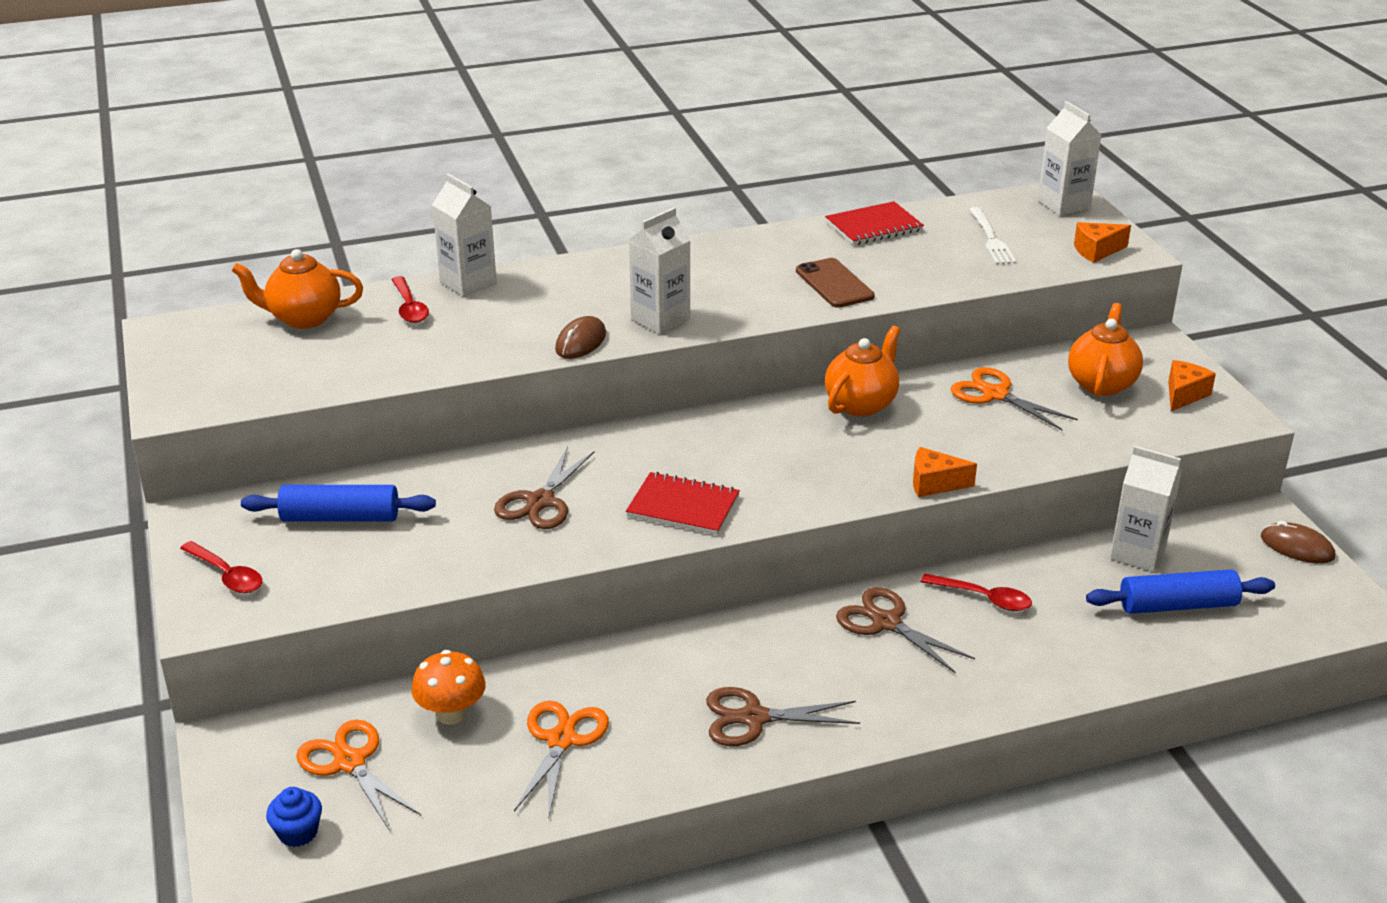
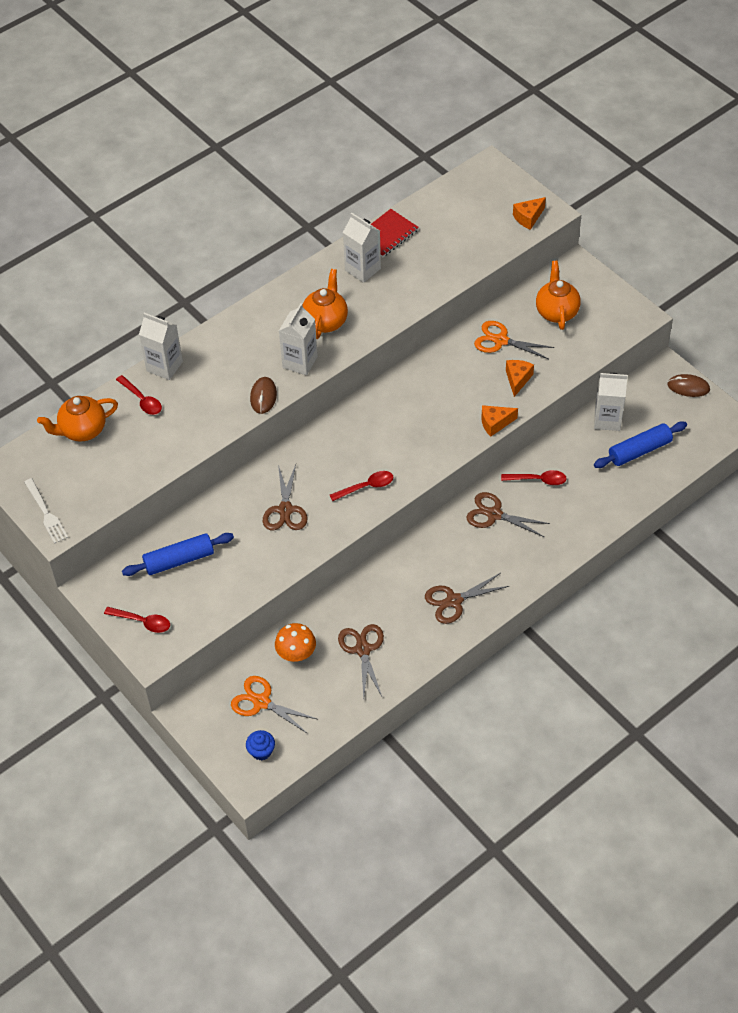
camera: 20 degrees left, 20 degrees up
(561, 739) = (362, 649): orange scissors -> brown scissors
(683, 506) = (366, 487): red notebook -> red spoon
(834, 284) = (387, 297): brown phone -> none
(861, 404) = (428, 373): orange teapot -> orange teapot (325, 321)
(991, 239) = (462, 225): white fork -> white fork (46, 513)
(1063, 204) = (493, 177): white carton -> white carton (362, 269)
(1184, 395) = (605, 307): orange cheese -> orange cheese (517, 379)

